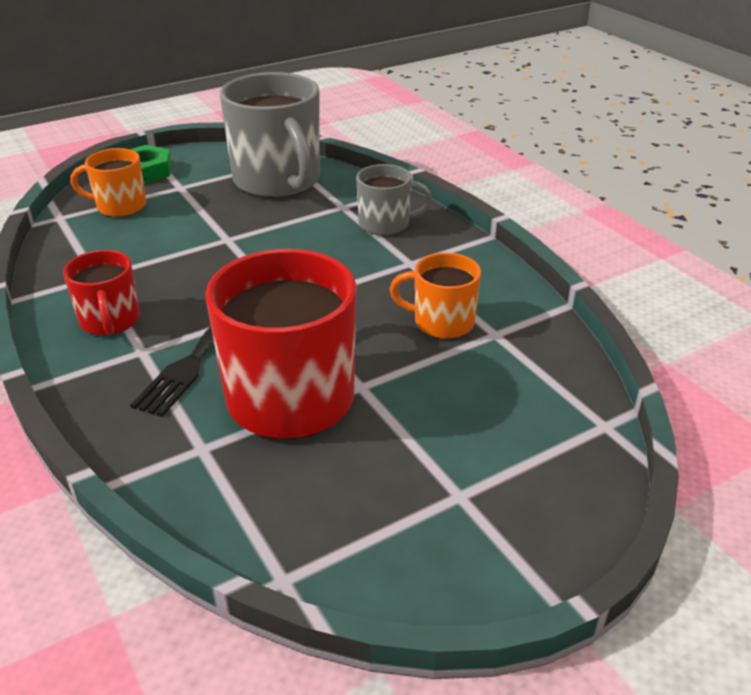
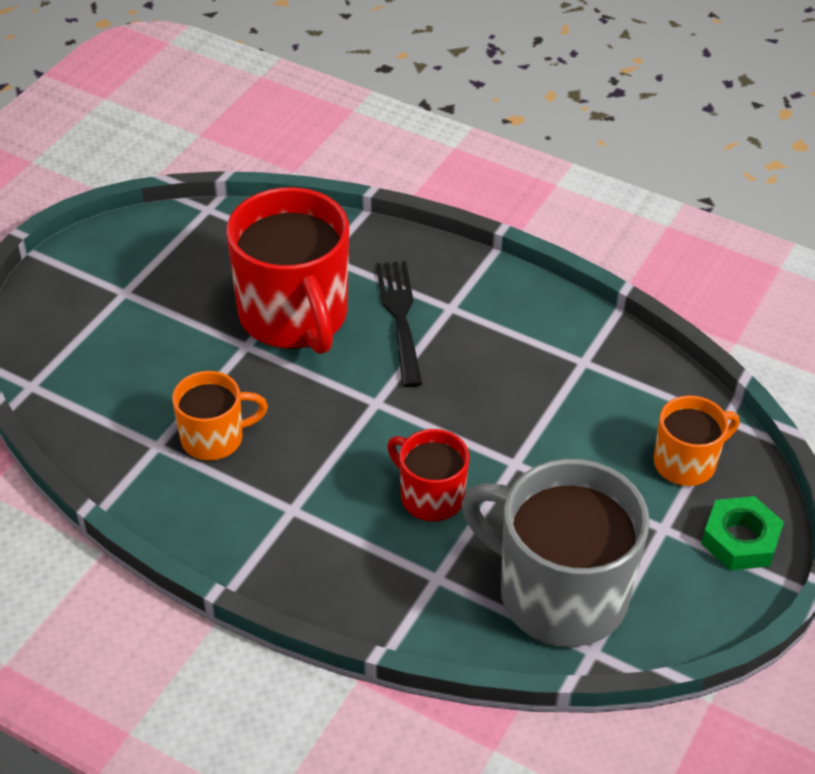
camera: 150 degrees right, 10 degrees up
(110, 321) = (509, 322): red mug -> red mug (430, 496)
(385, 224) = (361, 564): grey mug -> none

